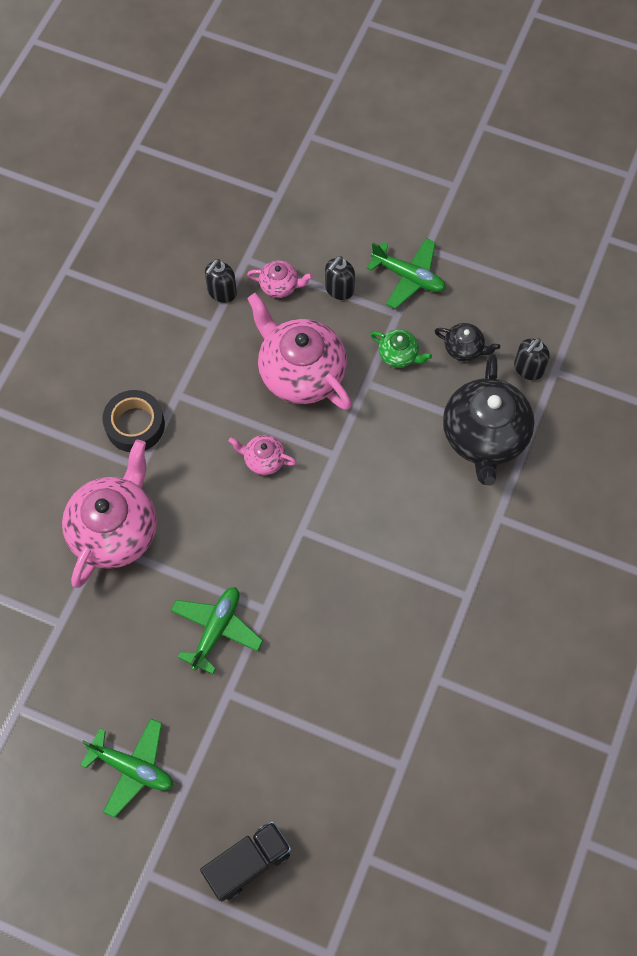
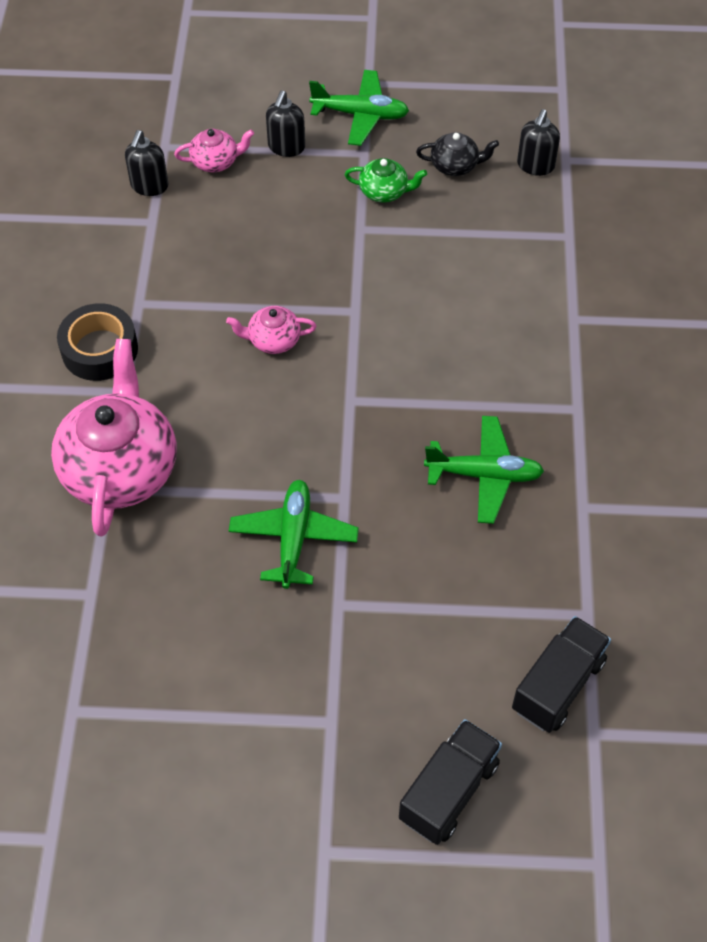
camera: 20 degrees left, 10 degrees down
(132, 768) = (252, 731): green plane -> green plane (484, 475)
(300, 372) = (278, 240): pink teapot -> none
(357, 812) = (558, 685): none -> black truck
(484, 436) = (519, 243): black teapot -> none

